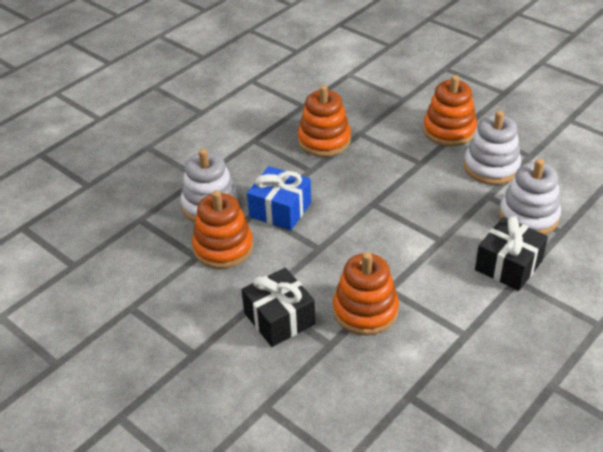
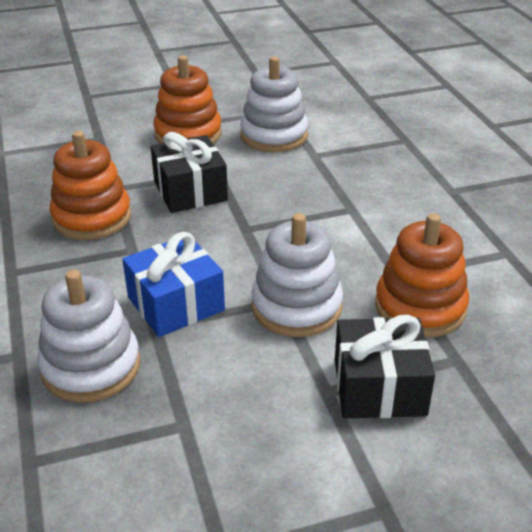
camera: 60 degrees left, 5 degrees down
(223, 248) = (193, 388): orange stacking toy -> none
(508, 265) = (427, 186): black gift -> black gift (190, 191)
(528, 216) = (367, 147): white stacking toy -> white stacking toy (296, 307)

